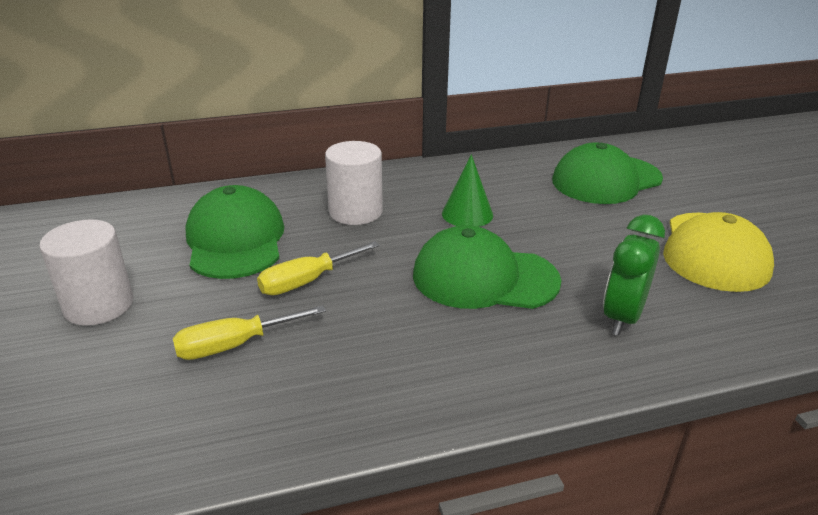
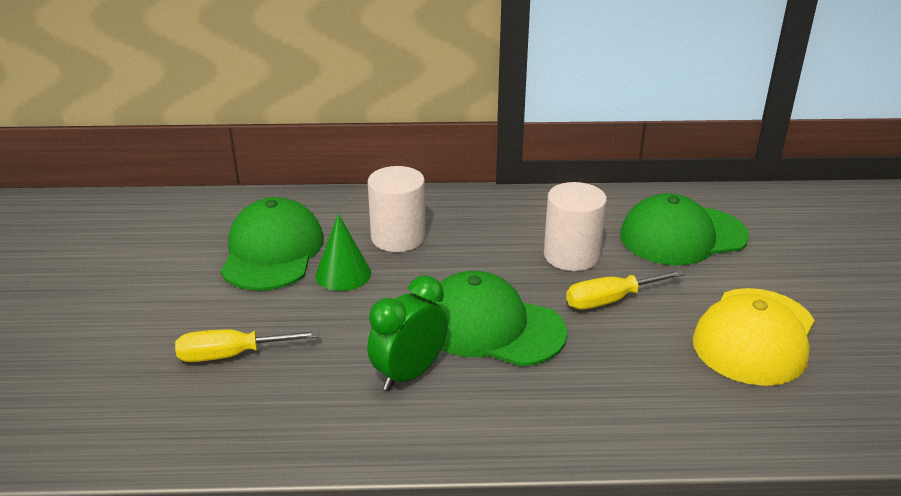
camera: 15 degrees right, 0 degrees up
(99, 305) = (132, 298): white cylinder -> white cylinder (571, 255)
(307, 281) = (320, 304): yellow screwdriver -> yellow screwdriver (610, 300)
(467, 214) = (509, 255): green cone -> green cone (343, 274)
(622, 317) = (608, 391): green clock -> green clock (409, 374)

